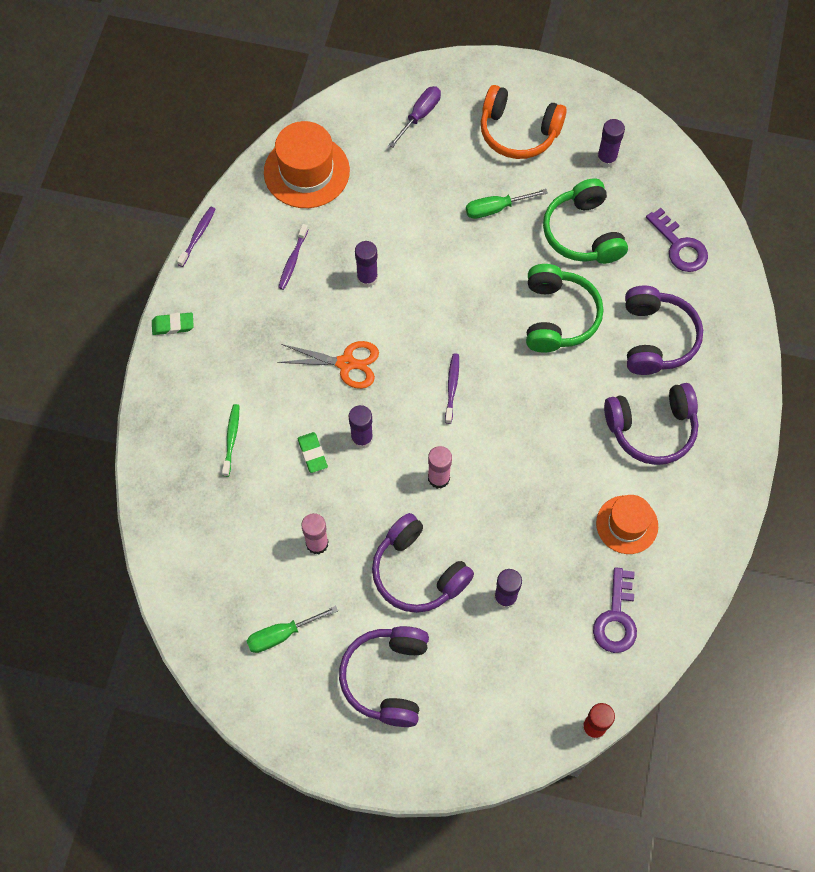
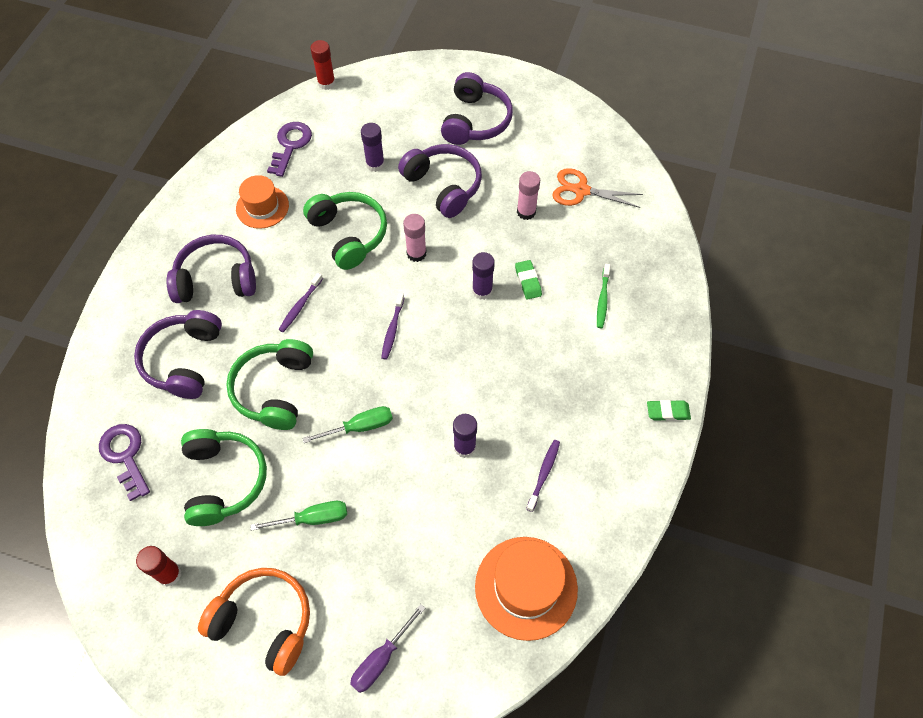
camera: 175 degrees left, 5 degrees down
(197, 236) = (650, 513): purple toothbrush -> purple toothbrush (300, 306)
(282, 634) = (556, 153): green screwdriver -> green screwdriver (359, 427)
(346, 363) = (492, 359): orange scissors -> orange scissors (581, 190)
(519, 496) = (349, 235): none -> green headphones
(606, 159) = (169, 574): purple glue stick -> red glue stick

